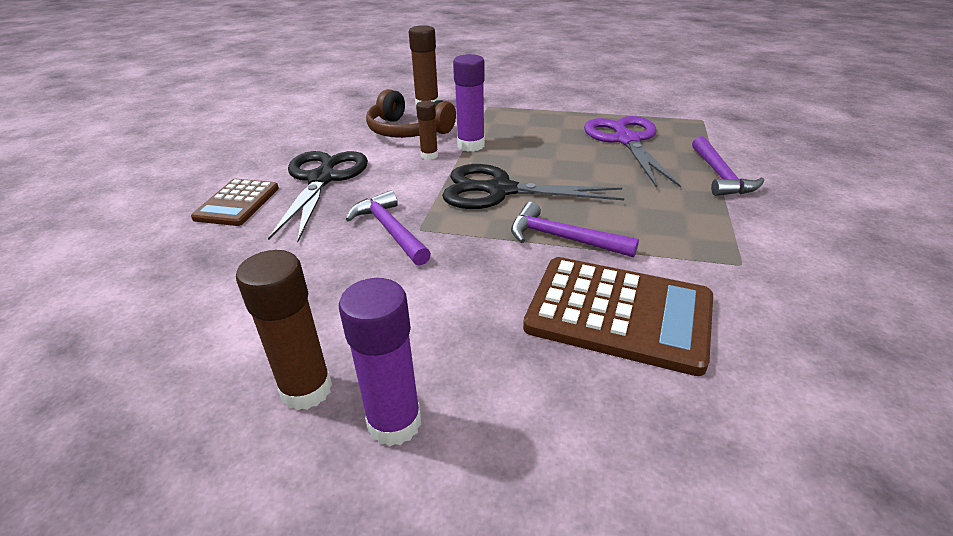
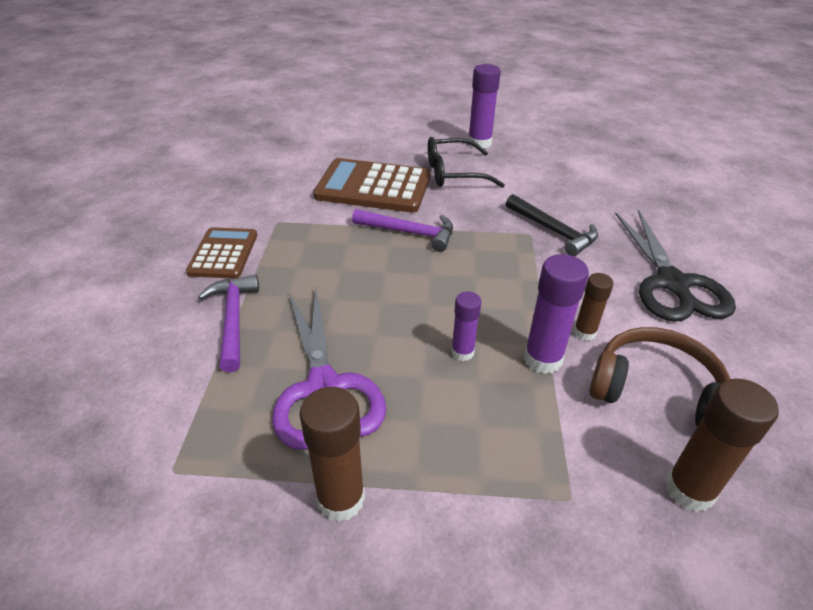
camera: 170 degrees right, 5 degrees up
(237, 203) = (716, 248): brown calculator -> brown calculator (223, 253)
(306, 390) = (528, 149): brown glue stick -> brown glue stick (341, 499)
(390, 230) = (553, 231): purple hammer -> black hammer
(479, 334) = (454, 173): none -> black glasses
(499, 190) = (477, 280): black scissors -> none
(527, 151) = (462, 352): none -> purple glue stick

